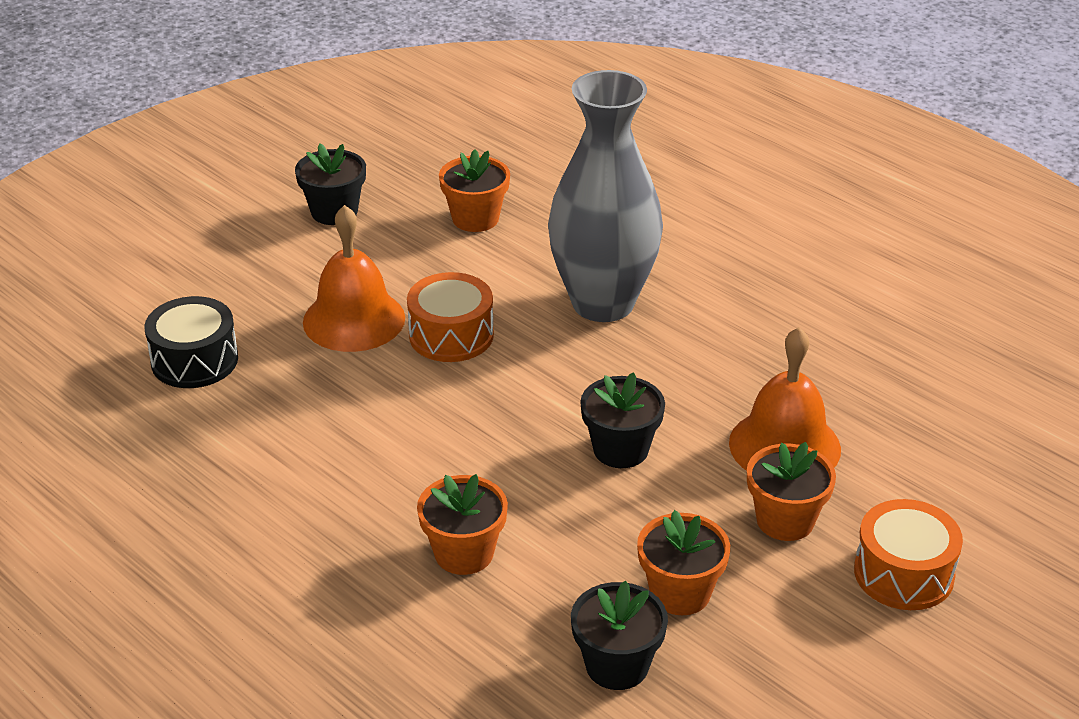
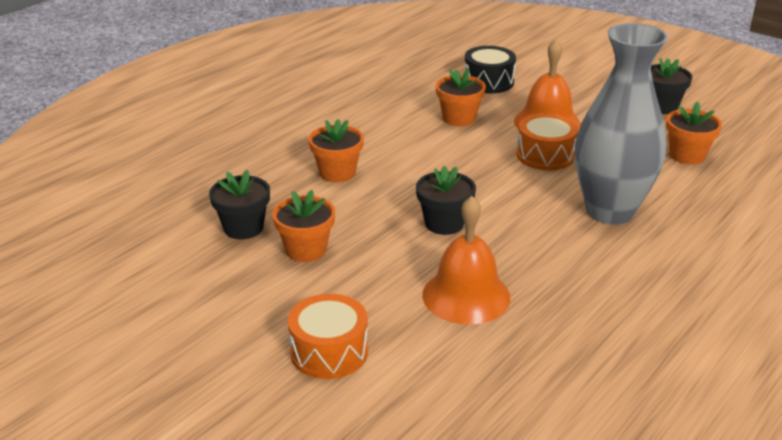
camera: 85 degrees right, 5 degrees down
(785, 520) = (381, 295): orange flower pot -> orange flower pot (459, 118)

